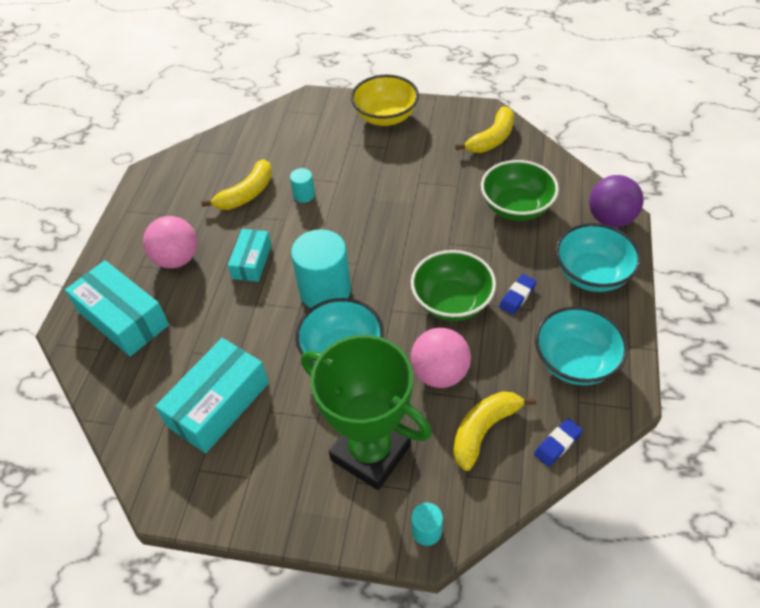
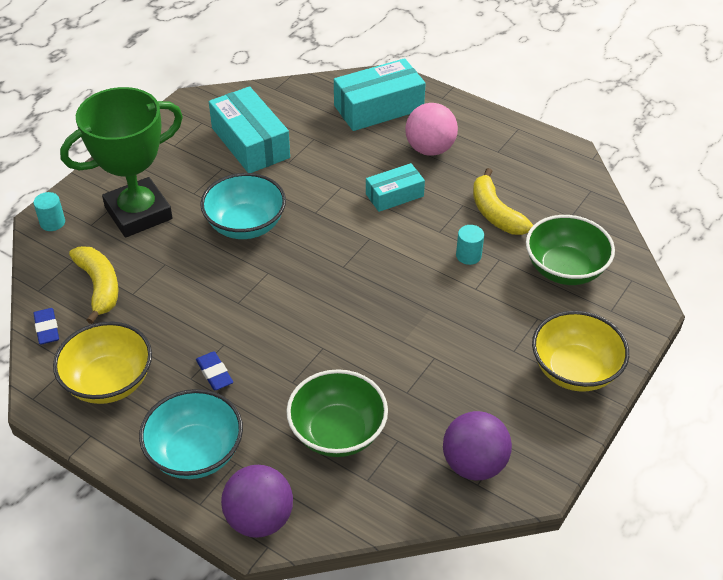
camera: 110 degrees right, 5 degrees down
(252, 261) = (394, 195): turquoise box -> turquoise box turned 60 degrees counterclockwise
(325, 291) = (323, 234): turquoise cylinder -> none
(440, 373) = (174, 280): pink ball -> none
(452, 302) = (245, 319): green bowl -> green bowl (565, 269)
(492, 139) = (474, 464): yellow banana -> purple ball
(575, 362) = (109, 382): turquoise bowl -> yellow bowl

